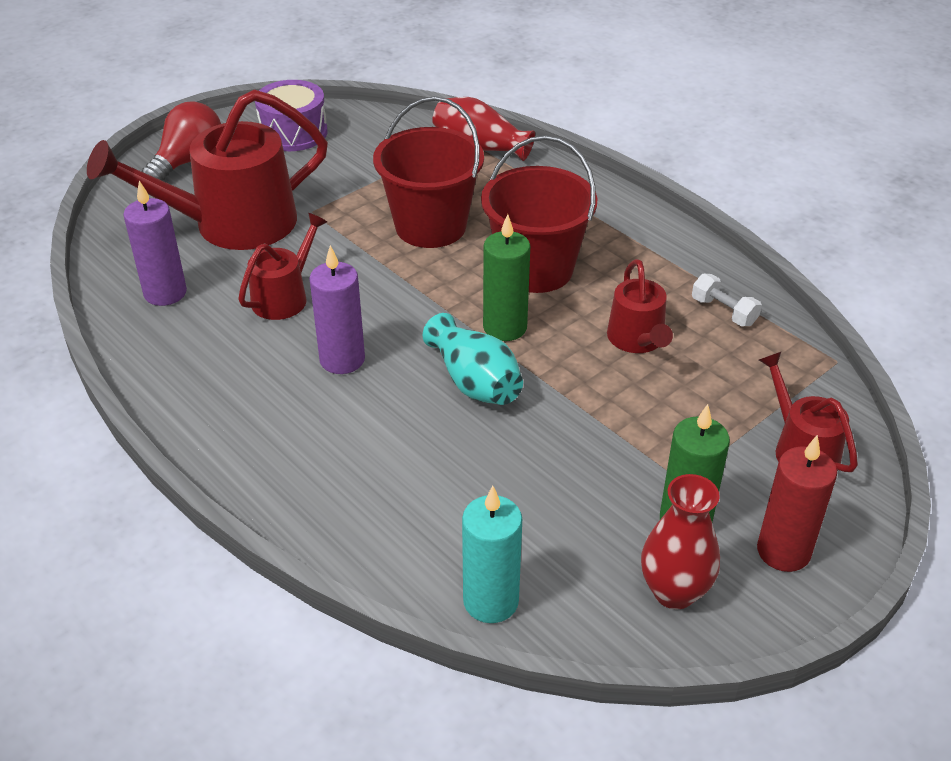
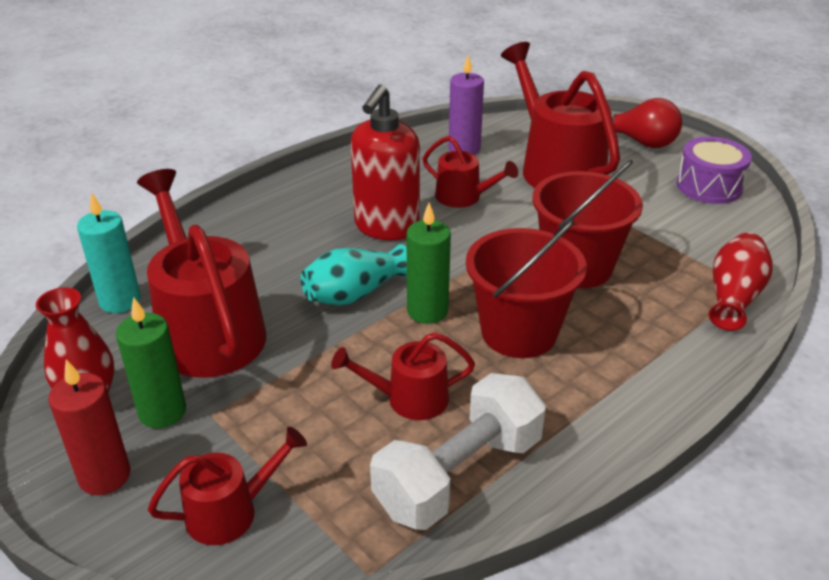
camera: 90 degrees right, 5 degrees down
(342, 359) = (386, 227): purple candle -> red soap dispenser
(546, 502) = (207, 330): none -> red watering can
(723, 311) = (459, 475): white dumbbell -> white dumbbell, size x2.28

